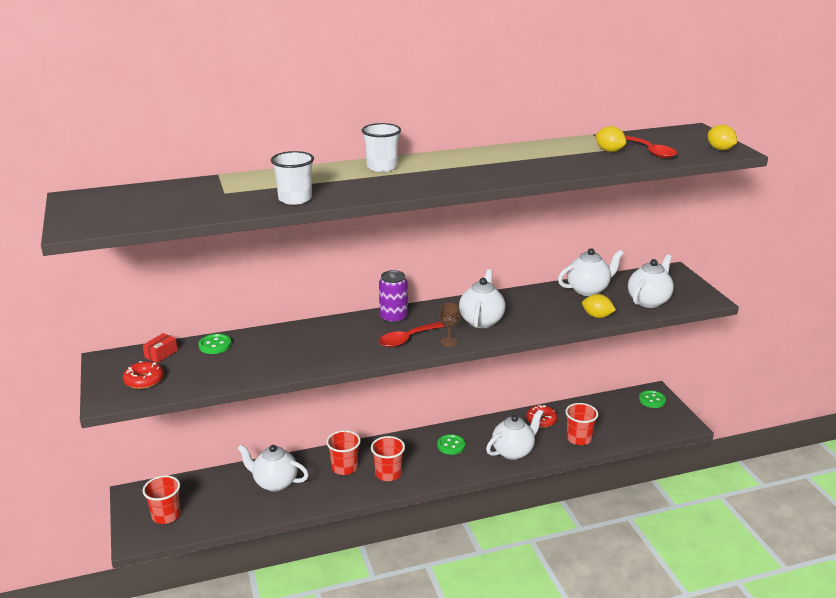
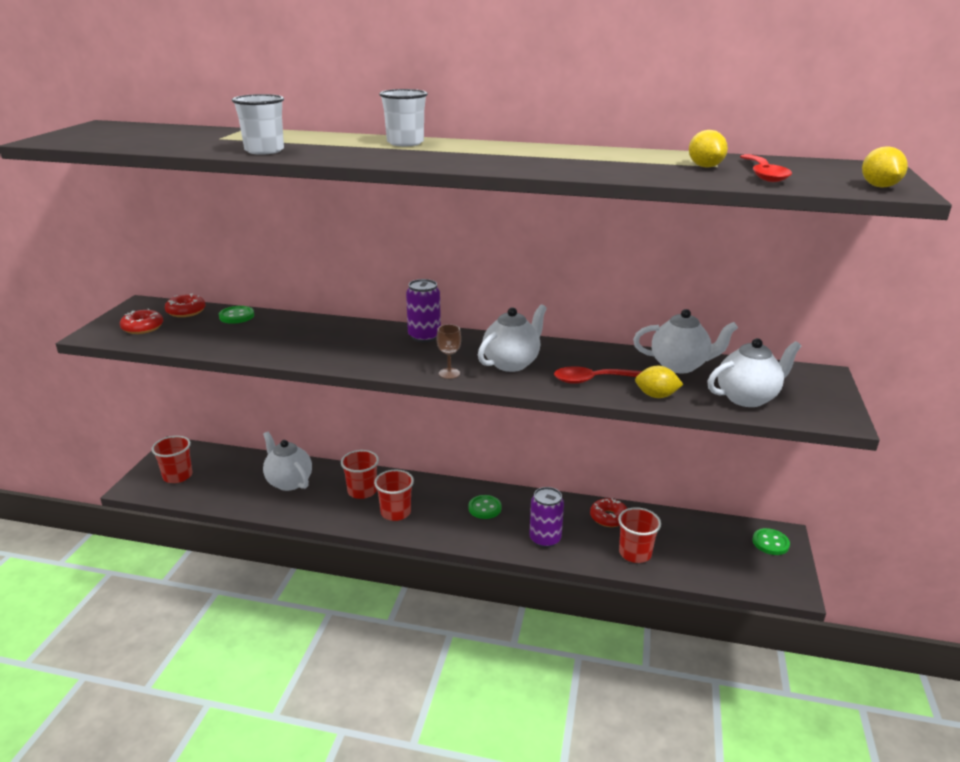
camera: 30 degrees right, 0 degrees up
(161, 354) = (186, 311): red box -> red donut
(407, 339) = (410, 359): red spoon -> red spoon (593, 380)
(513, 451) = (545, 539): white teapot -> purple can
(597, 316) = (656, 396): yellow lemon -> yellow lemon turned 45 degrees counterclockwise

